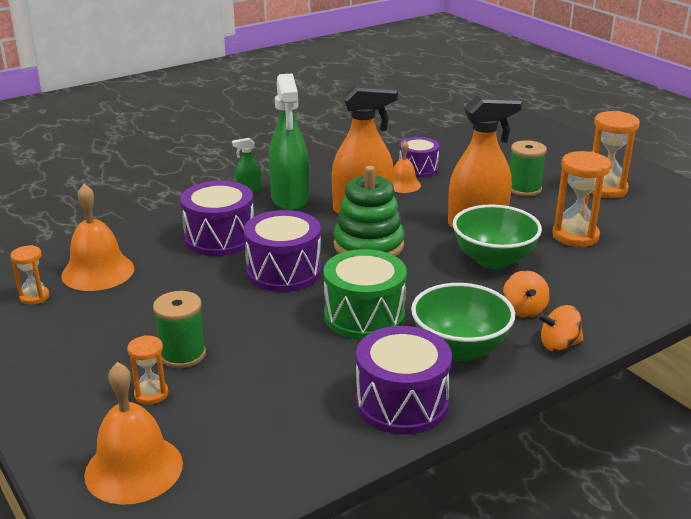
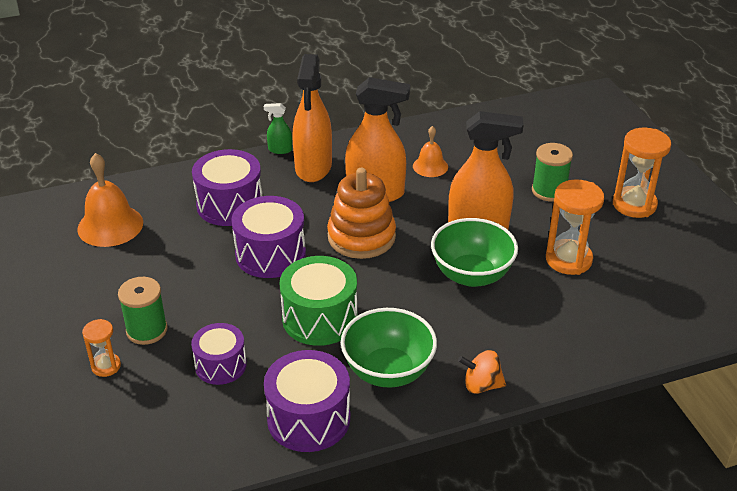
camera: 15 degrees right, 10 degrees up
(34, 297) = (48, 244): orange hourglass -> none
(134, 468) = (65, 436): orange bell -> none
(290, 199) = (313, 167): green spray bottle -> orange spray bottle
(368, 245) = (361, 237): green stacking toy -> orange stacking toy
(418, 169) = (455, 148): purple drum -> purple drum (220, 365)
(524, 310) = (469, 339): orange spinning top -> none

